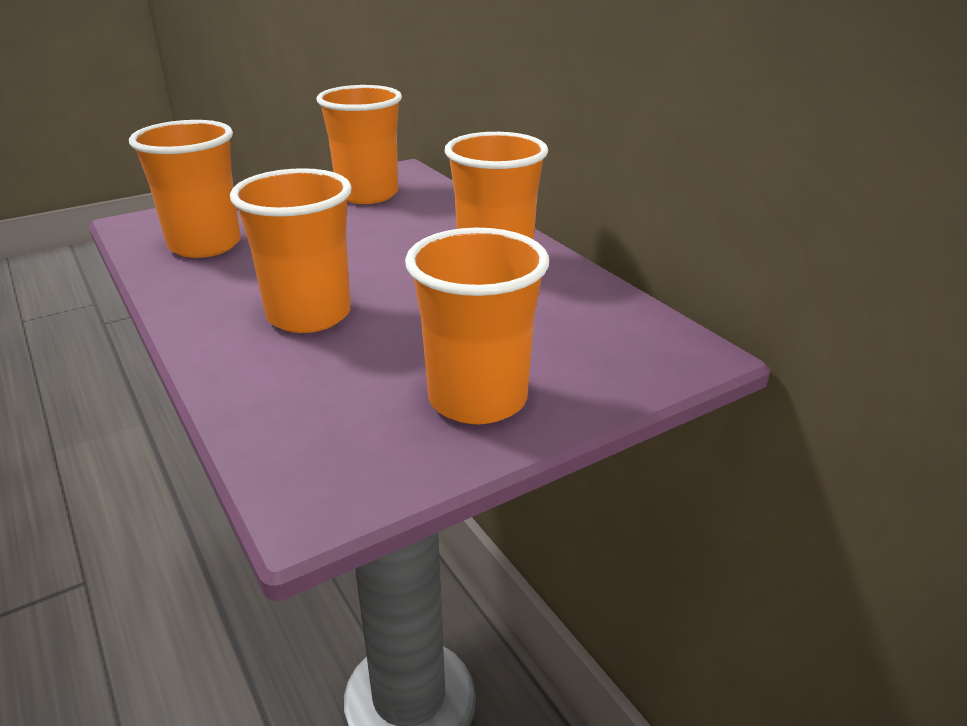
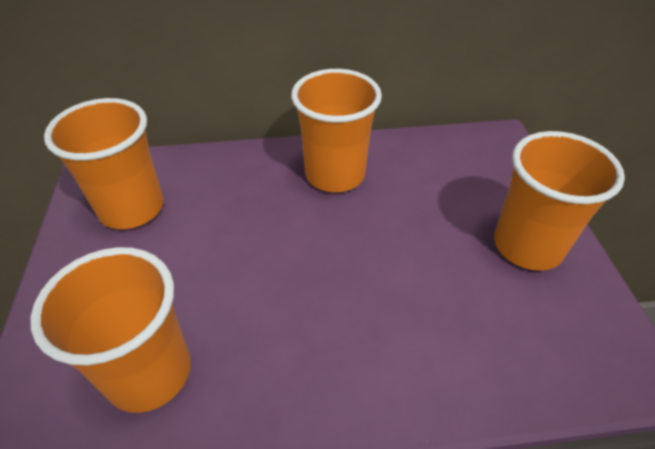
camera: 65 degrees left, 15 degrees up
(309, 315) = (365, 312): orange cup -> none

